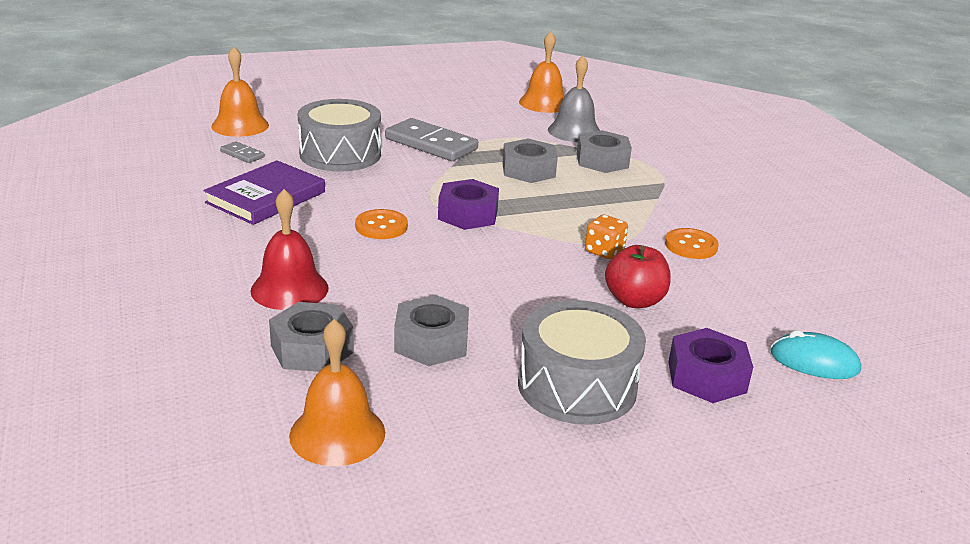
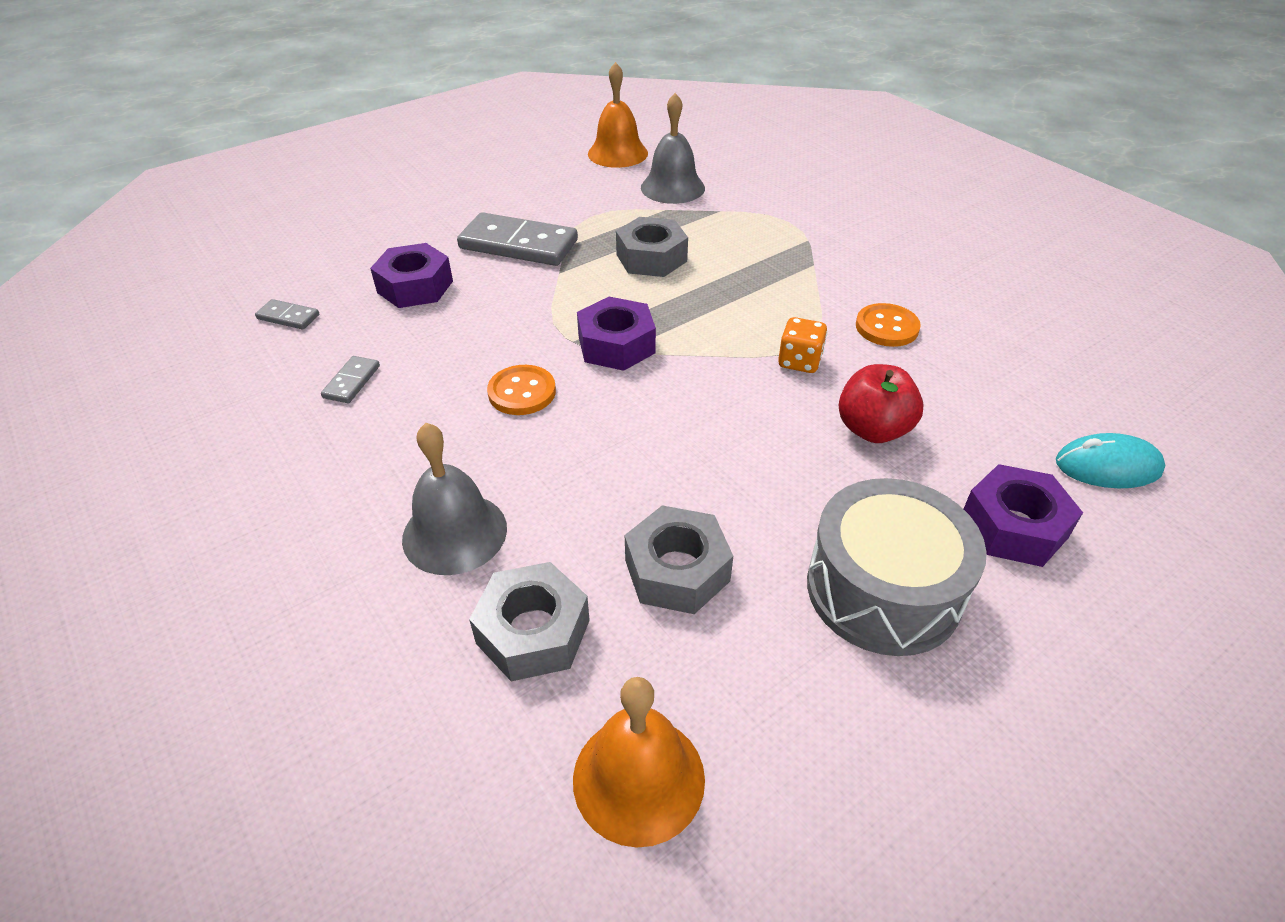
camera: 15 degrees left, 15 degrees up
(240, 125) = (264, 269): orange bell -> none
(266, 197) = (352, 382): purple book -> grey domino
(289, 289) = (454, 533): red bell -> grey bell
(340, 154) = (415, 287): grey drum -> purple nut
(602, 161) = (725, 224): grey nut -> none

